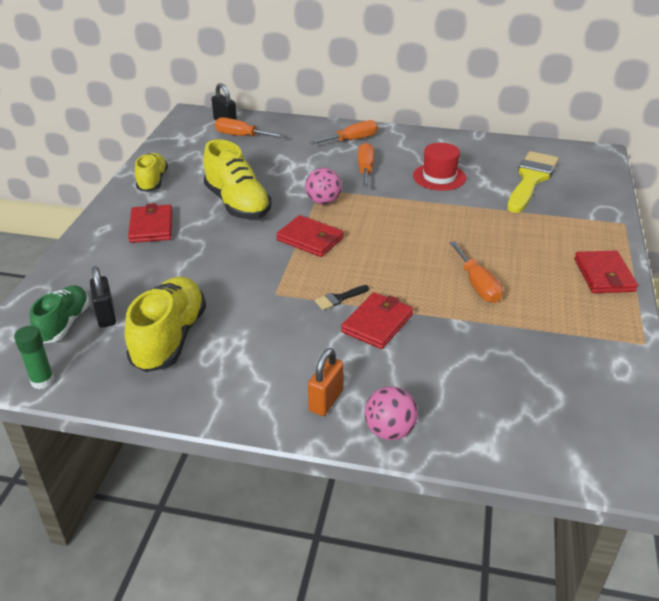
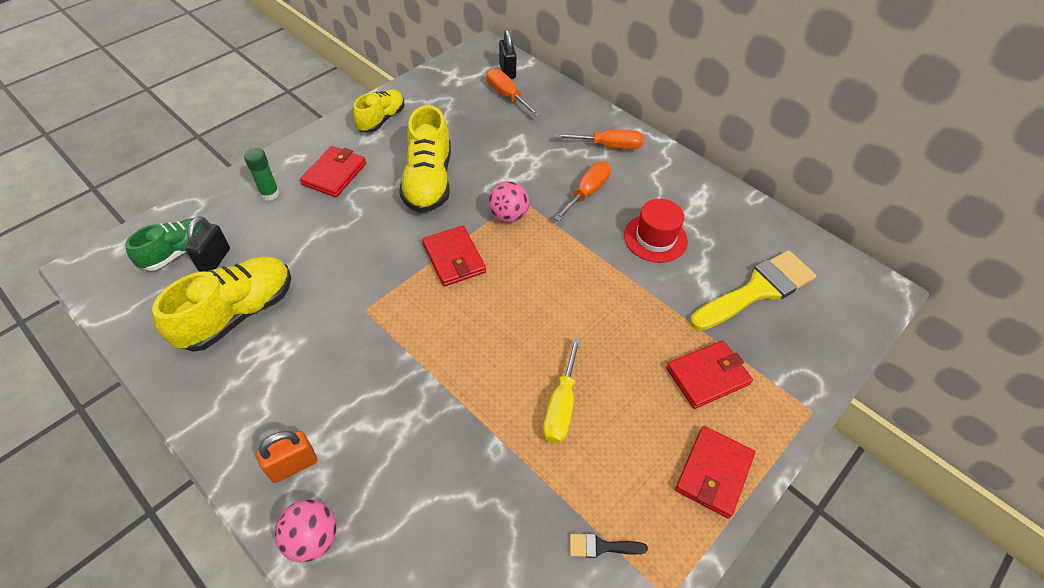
camera: 30 degrees right, 15 degrees up
(42, 381) = (114, 305): green glue stick -> green glue stick (270, 194)
(339, 298) = (414, 348): black brush -> black brush (601, 546)
(377, 323) = (420, 399): red wallet -> red wallet (707, 376)
(477, 285) = (561, 406): orange screwdriver -> yellow screwdriver

